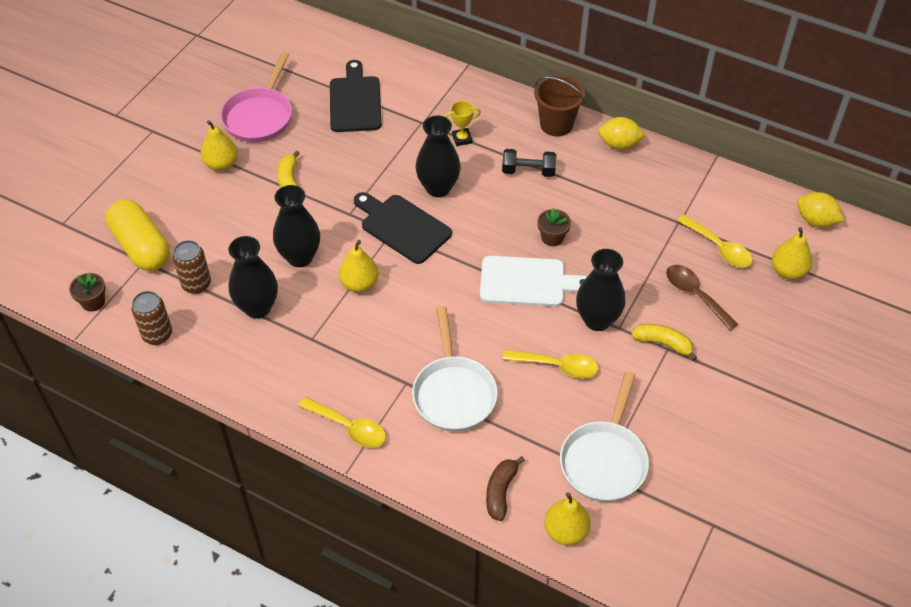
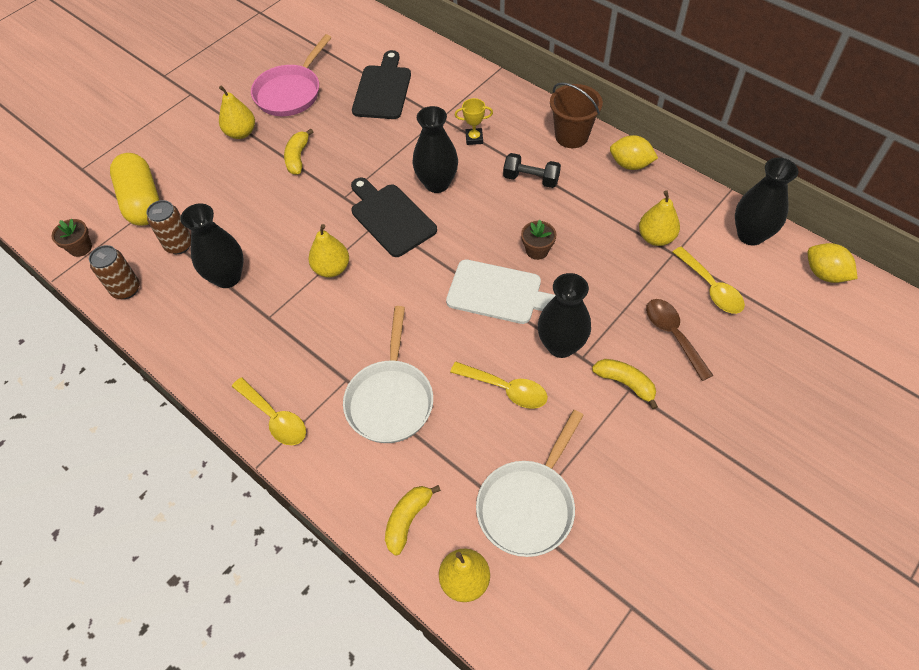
camera: 15 degrees right, 5 degrees up
(300, 257) = (283, 233): black vase -> black vase (750, 235)
(500, 492) = (407, 520): brown banana -> yellow banana
(788, 271) = (782, 325): yellow pear -> yellow pear (656, 237)

